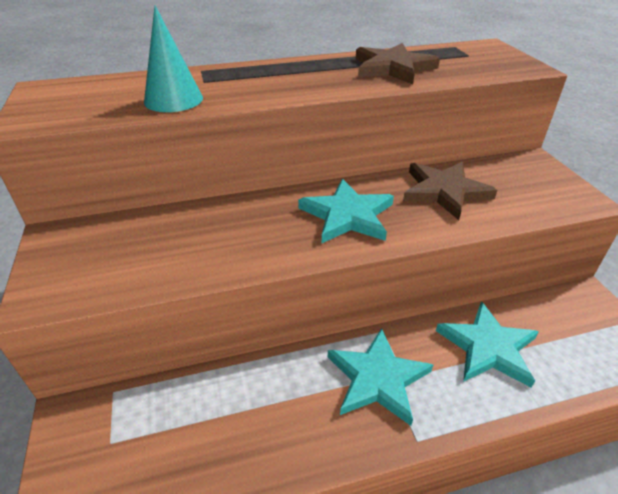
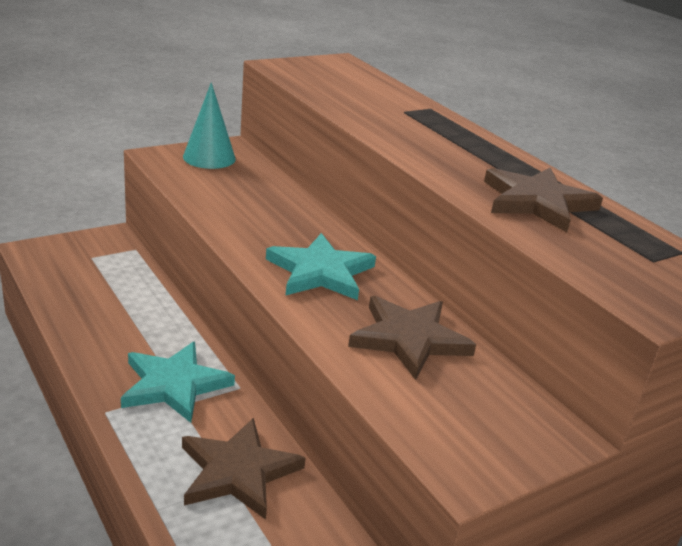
camera: 70 degrees right, 10 degrees down
(173, 100) = (351, 104): turquoise cone -> turquoise cone (209, 157)
(487, 347) = (238, 472): turquoise star -> brown star

